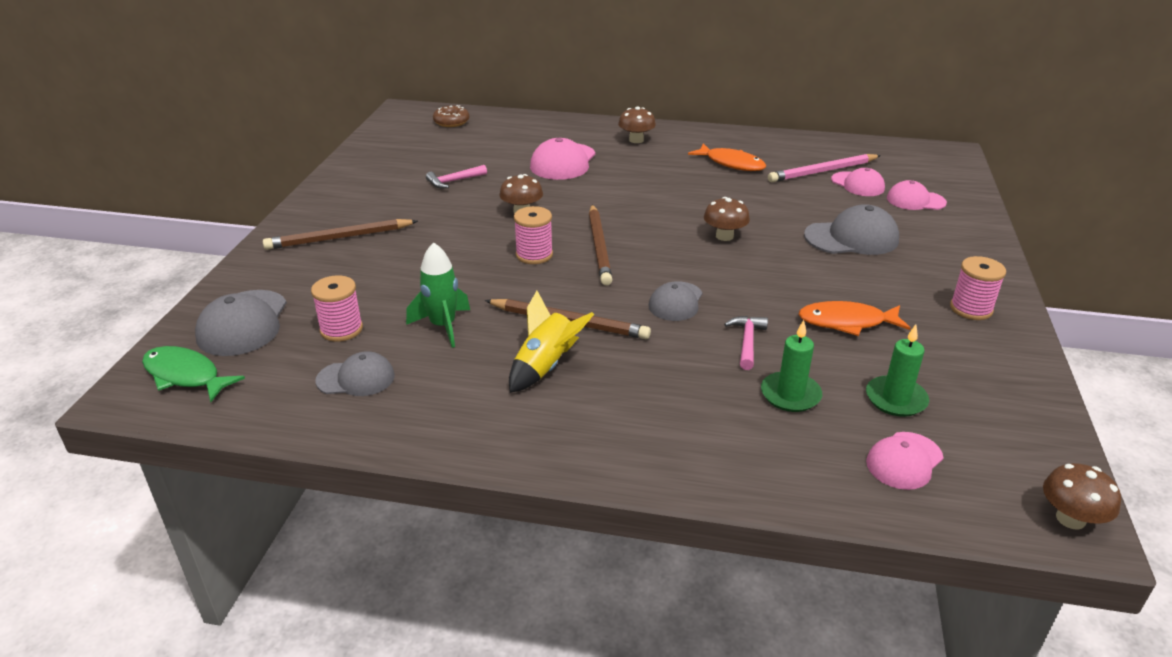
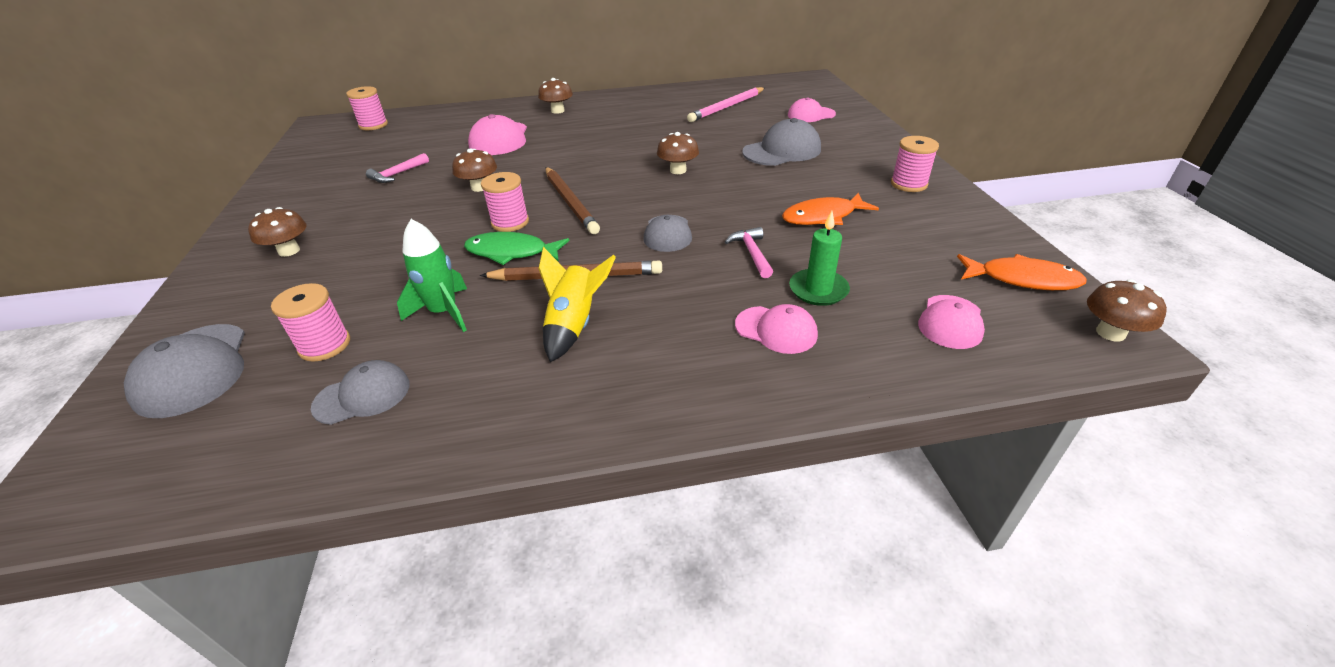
camera: 20 degrees left, 5 degrees up
(185, 375) = (126, 455): green fish -> green fish (511, 252)
(339, 238) = (289, 251): brown pencil -> brown mushroom
(451, 122) = (373, 125): brown donut -> pink spool
(731, 163) = (650, 114): orange fish -> orange fish (1022, 279)
(857, 184) = (760, 111): pink cap -> pink cap (776, 330)
(896, 399) = (905, 270): green candle -> none

